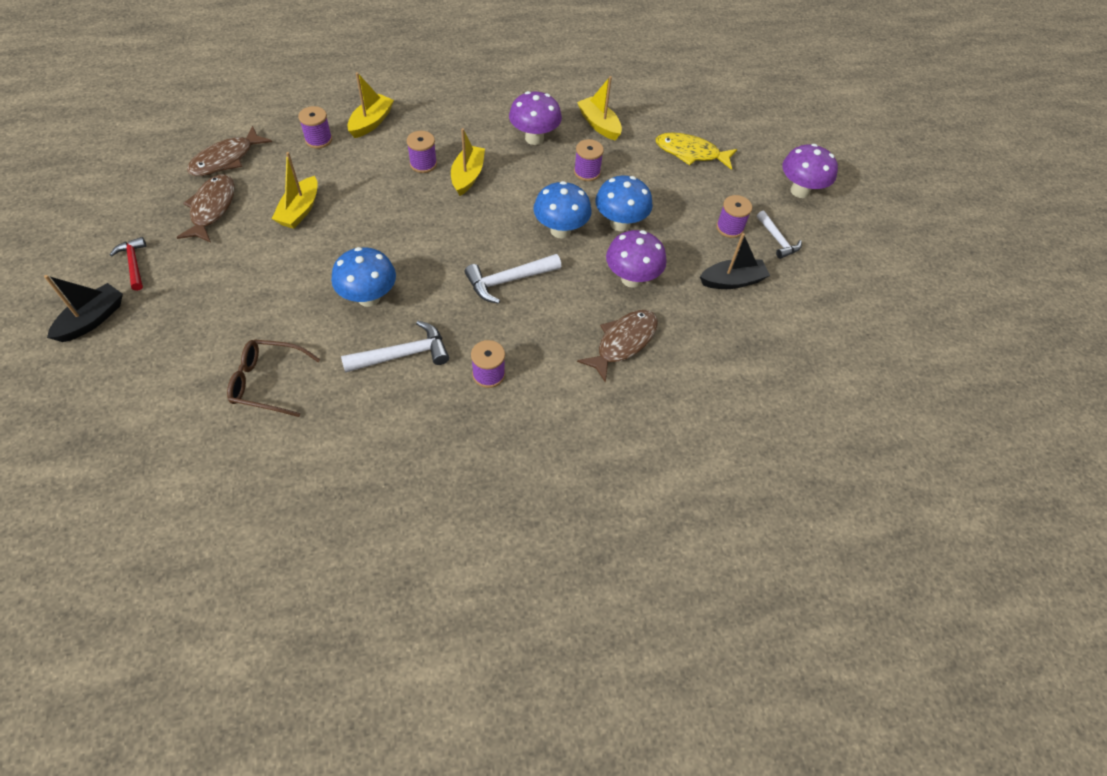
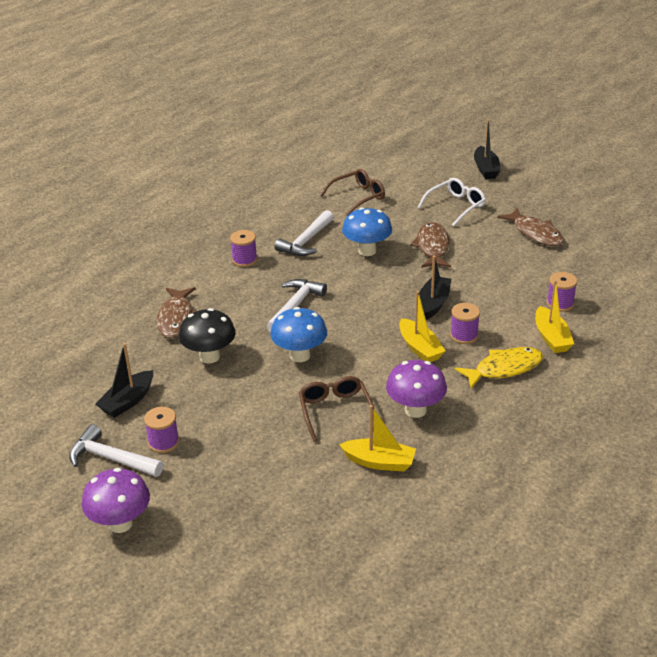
camera: 145 degrees right, 20 degrees down
(134, 264) = (517, 193): red hammer -> none
(210, 291) = (456, 206): none -> white glasses
(226, 159) = (586, 257): brown fish -> brown fish (432, 247)
(300, 210) = (486, 262): yellow boat -> none
(401, 204) = (434, 303): none -> black boat
(587, 172) = (335, 411): purple spool -> brown glasses
(620, 223) = (260, 388): blue mushroom -> none
(631, 279) = (209, 357): purple mushroom -> black mushroom
(690, 153) = (263, 492): yellow fish -> yellow fish (504, 369)
(777, 240) = (111, 458): white hammer -> white hammer, size x1.51

